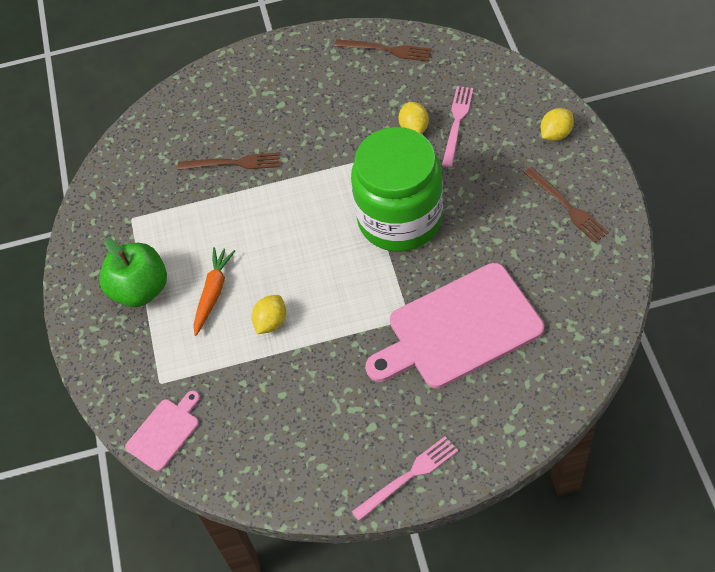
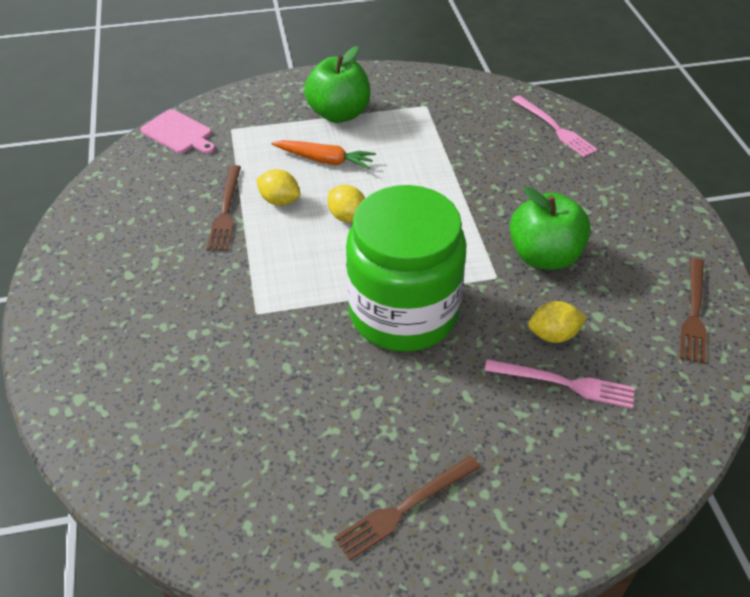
camera: 85 degrees right, 10 degrees down
(233, 163) = (495, 172): brown fork -> brown fork (226, 211)
(334, 131) = (544, 256): none -> green apple
(408, 476) = (58, 302): pink fork -> pink fork (555, 128)
(459, 328) = (229, 360): pink cutting board -> none
(555, 134) = (548, 510): yellow lemon -> yellow lemon (347, 217)

